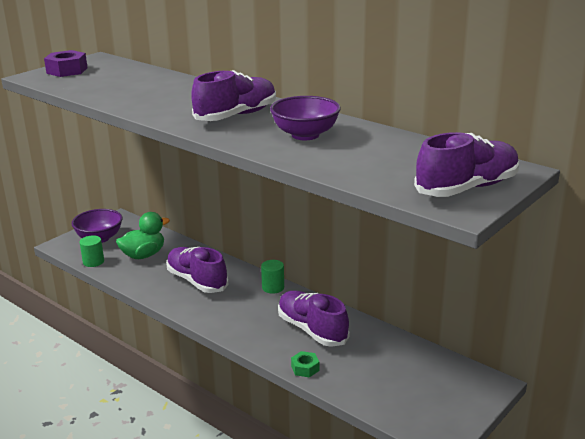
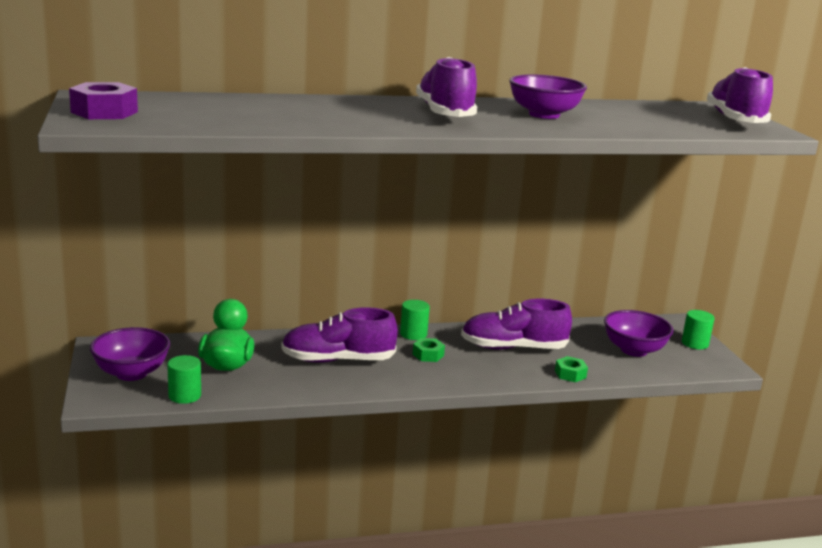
camera: 55 degrees left, 5 degrees down
(250, 305) = (428, 355): none -> green nut
(395, 381) = (634, 350): none -> purple bowl
(462, 407) = (695, 343): none -> green cylinder

